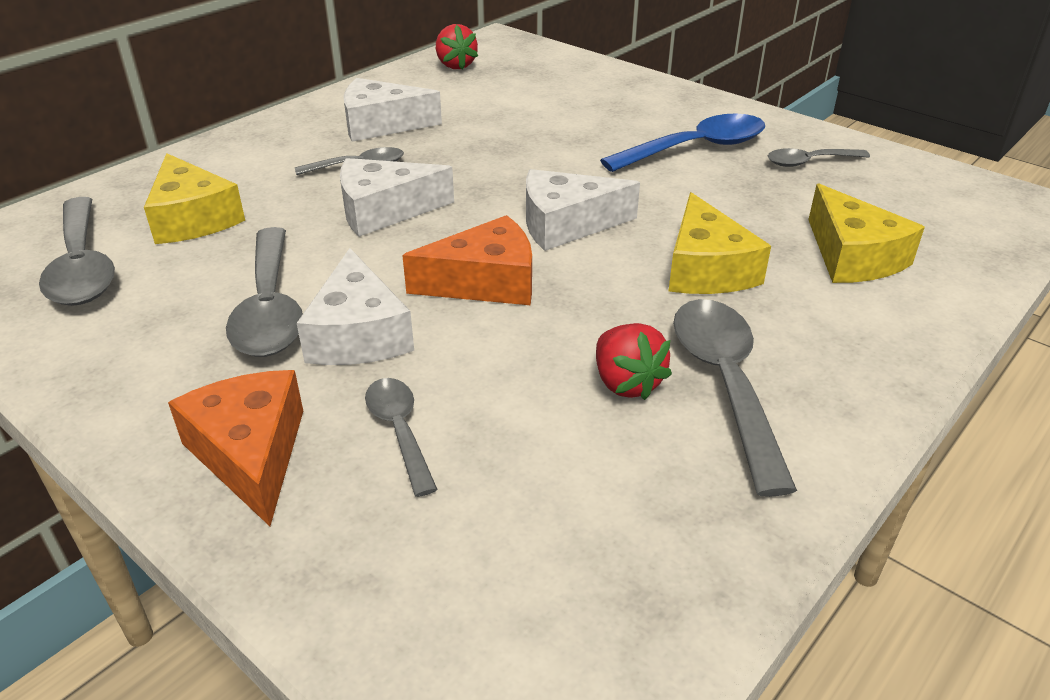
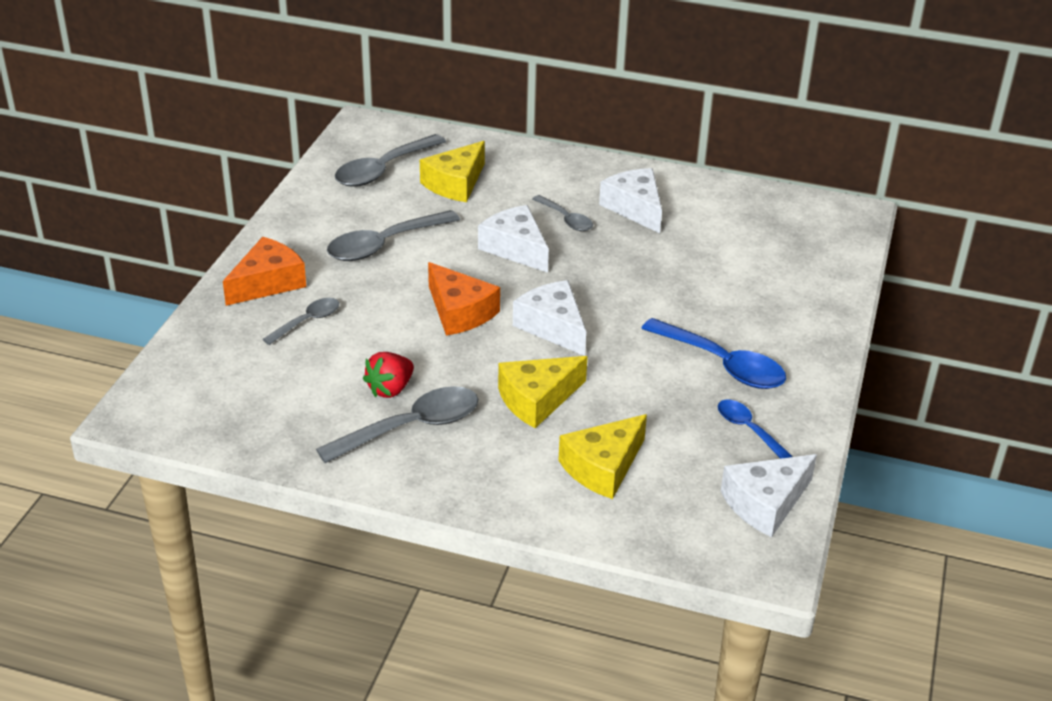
camera: 65 degrees right, 0 degrees up
(358, 334) = (379, 282): white cheese -> white cheese (765, 503)
(455, 65) = (773, 208): red strawberry -> none
(809, 162) = (748, 429): grey spoon -> blue spoon

